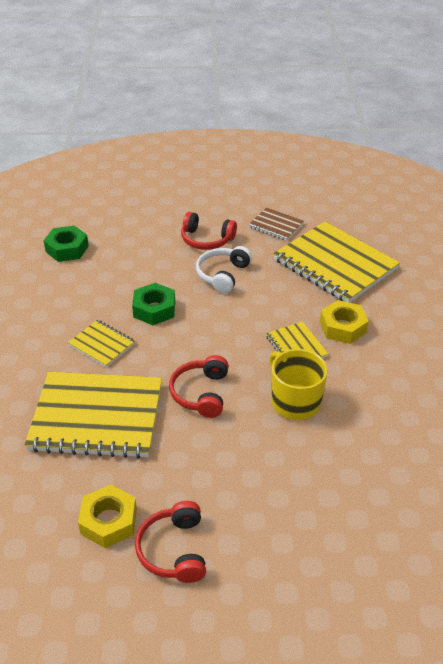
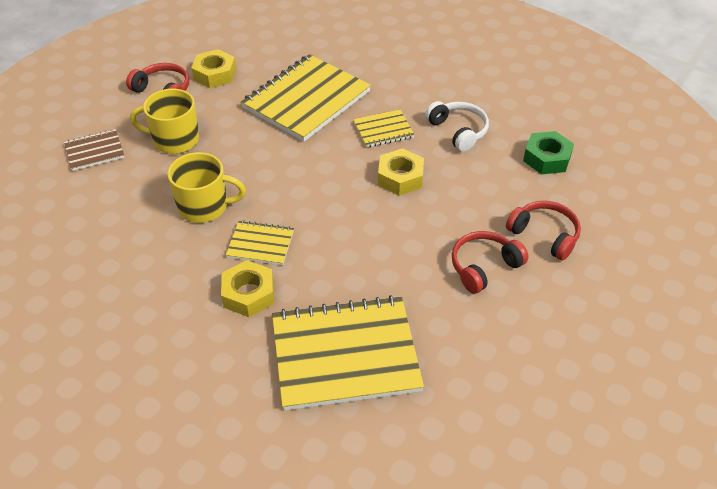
camera: 125 degrees right, 5 degrees up
(154, 309) = (400, 177): green nut -> yellow nut
(201, 393) = (272, 159): red headphones -> red headphones (545, 235)
(222, 275) = (410, 248): white headphones -> white headphones (458, 131)
(239, 480) = (174, 140): none -> yellow mug
(276, 225) = (464, 345): brown notebook -> brown notebook (94, 151)

